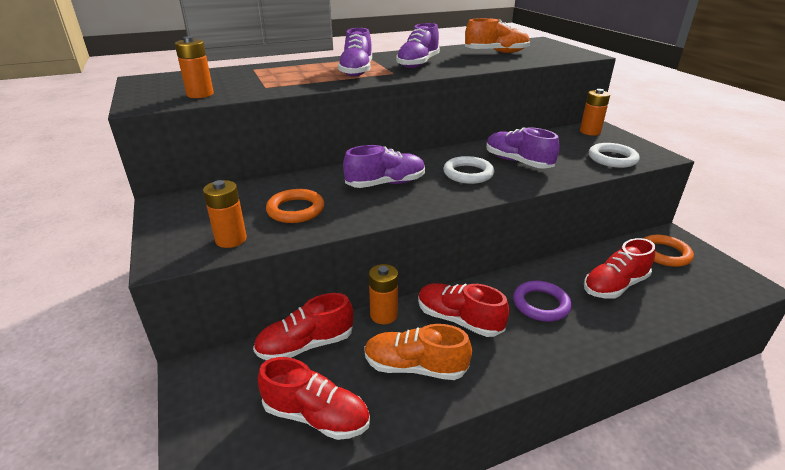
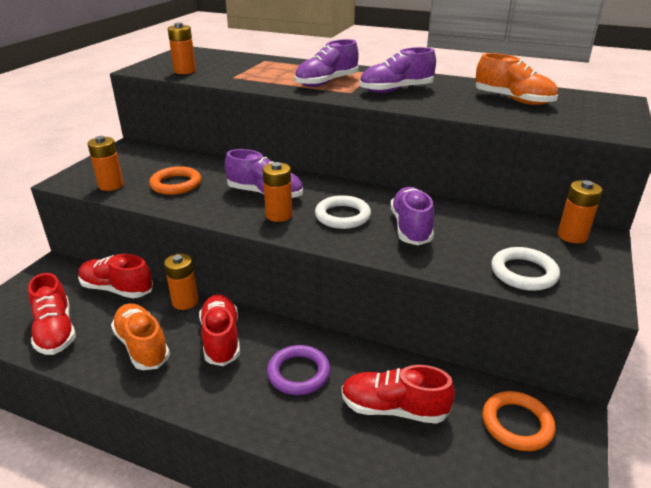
camera: 45 degrees right, 0 degrees up
(429, 192) = (279, 215): none -> orange battery

